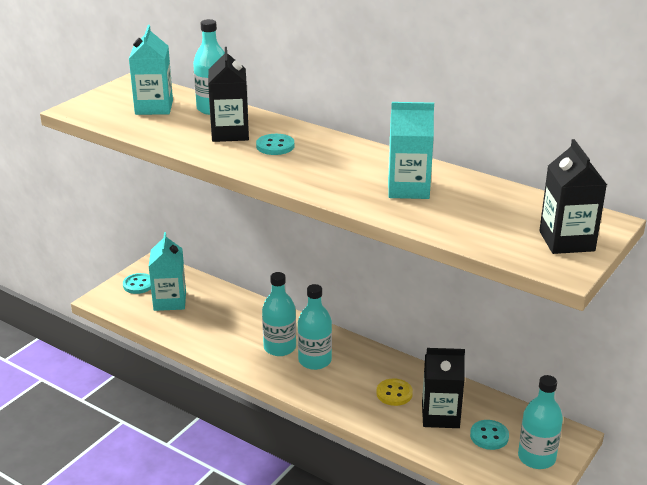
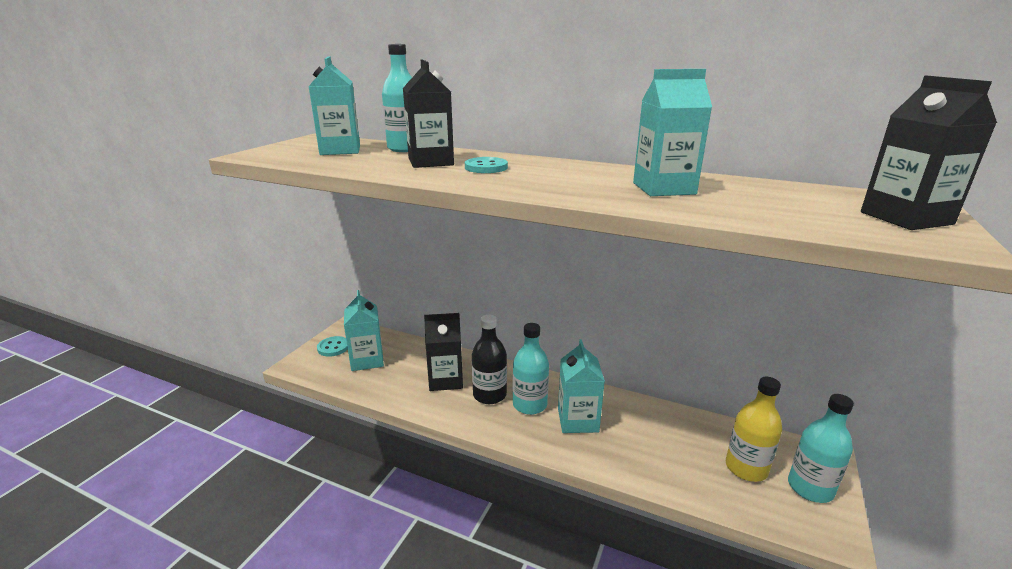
camera: 10 degrees left, 5 degrees down
(279, 347) = (489, 395): turquoise bottle -> black bottle
(354, 379) = (578, 420): none -> turquoise carton
(394, 393) = (624, 431): yellow button -> none
(440, 415) = (683, 450): black carton -> black carton (445, 380)
(489, 436) = (746, 468): turquoise button -> yellow bottle

